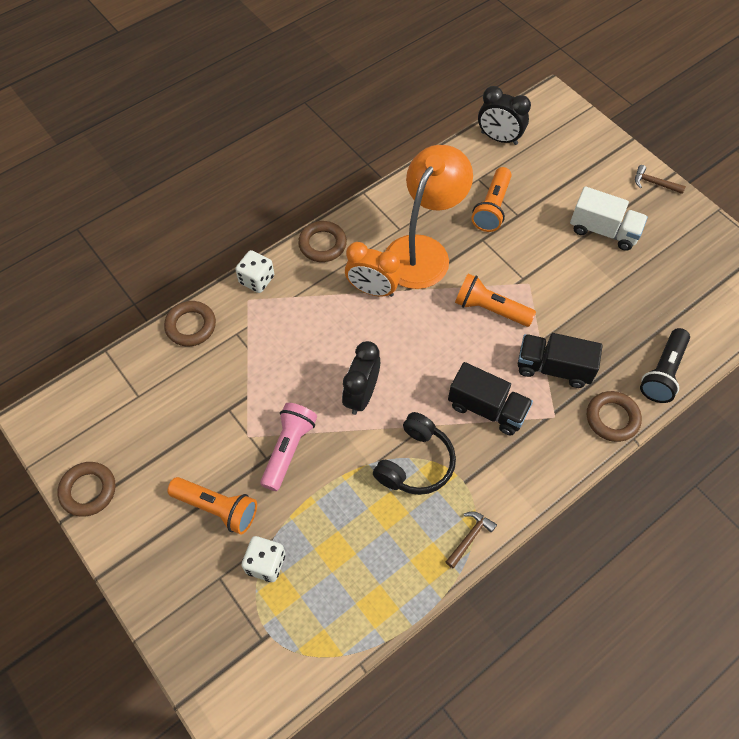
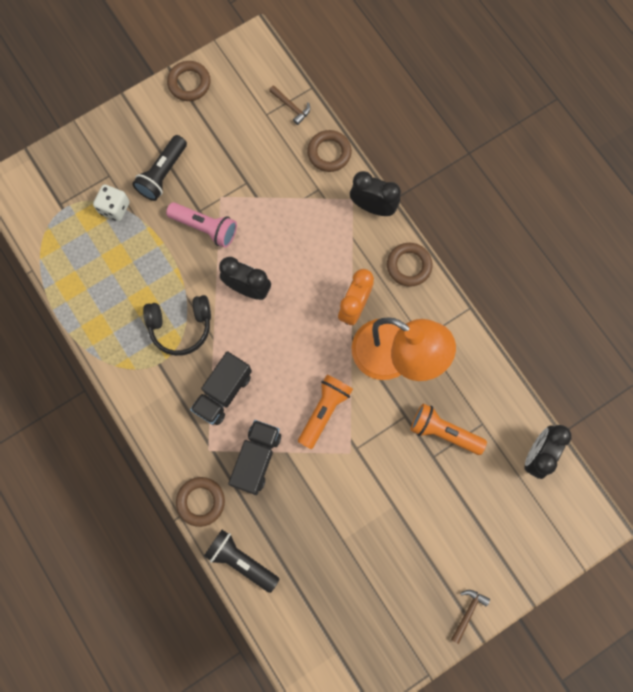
camera: 95 degrees right, 15 degrees up
(217, 508) = (163, 174): orange flashlight -> black flashlight
(257, 280) = (373, 207): white dice -> black clock
(415, 463) = (181, 326): black headphones -> black headphones turned 45 degrees counterclockwise
(470, 537) = (112, 361): brown hammer -> brown hammer (291, 107)
(603, 231) = (408, 541): white truck -> none

